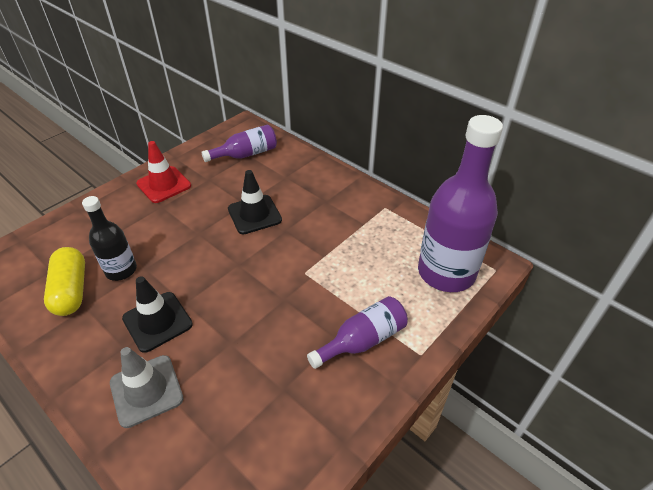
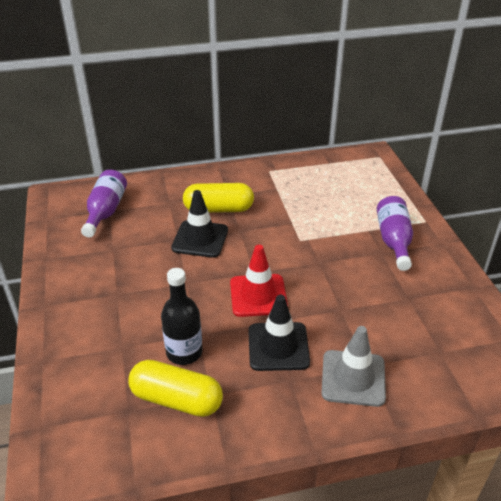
camera: 55 degrees left, 5 degrees down
(164, 185) = (83, 281): red traffic cone -> red traffic cone (258, 295)
(301, 205) = (218, 209): none -> yellow capsule
(446, 272) = (363, 176): purple bottle -> none

